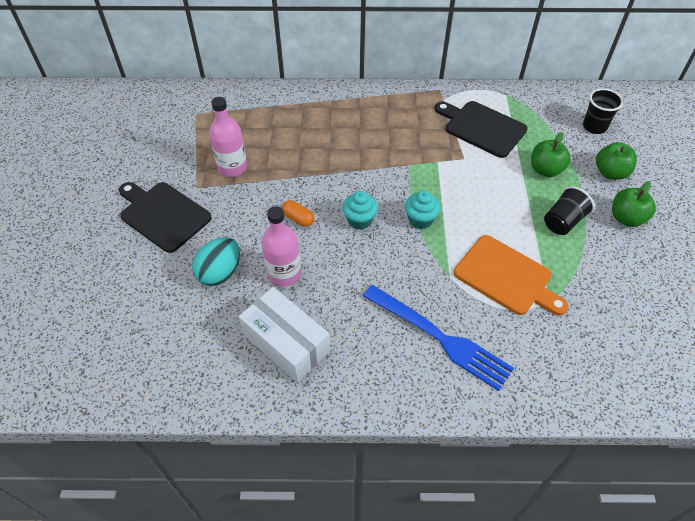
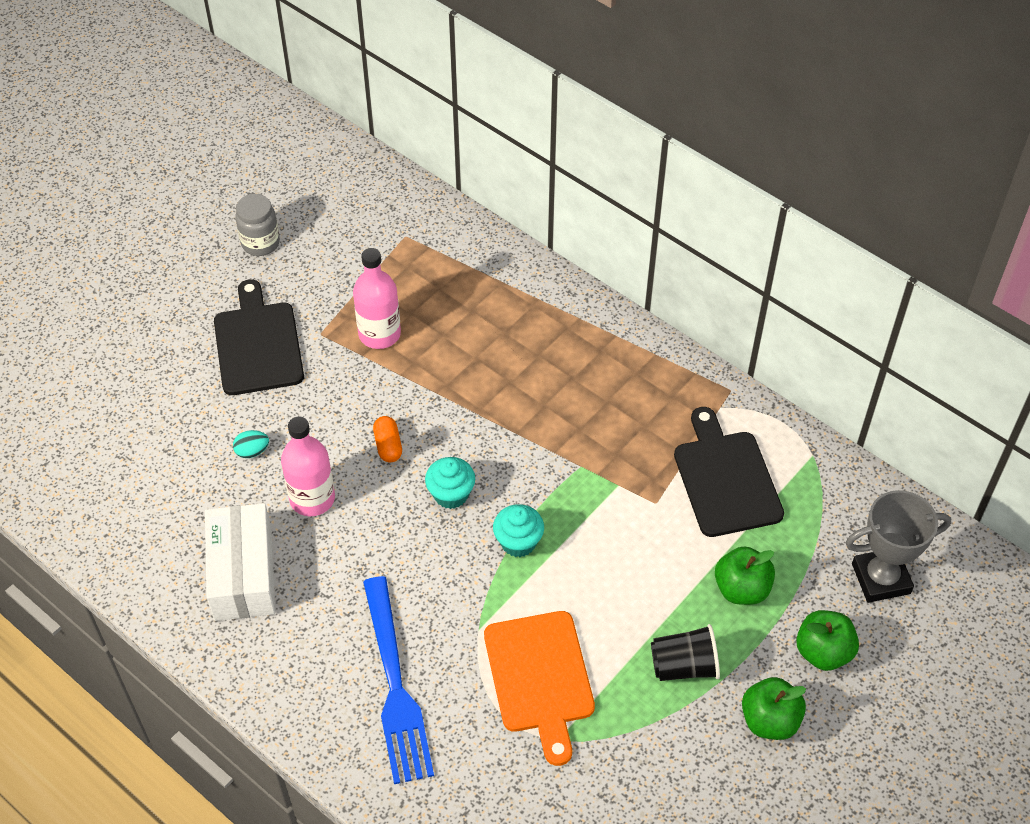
camera: 40 degrees right, 0 degrees up
(109, 163) = (260, 243): none -> grey jar
(220, 273) = (252, 451): turquoise egg -> turquoise egg, size x0.51
(594, 126) = (881, 578): black cup -> grey trophy

